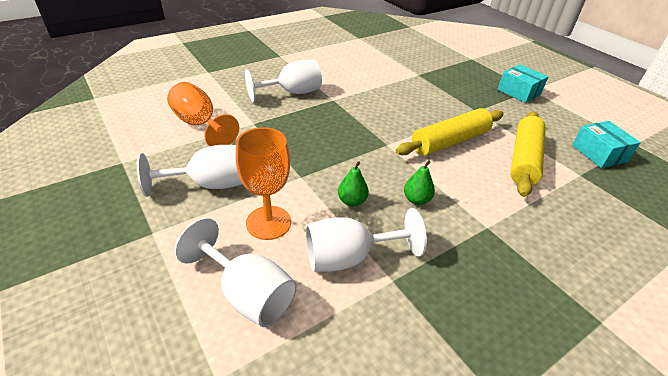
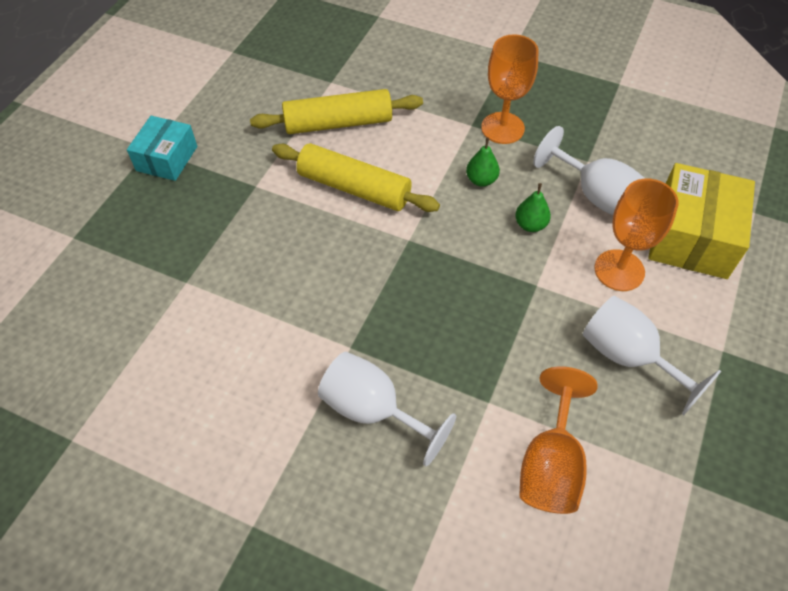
camera: 120 degrees left, 15 degrees up
(247, 293) = (691, 237): white goblet -> yellow box
(472, 244) = (502, 128): none -> orange goblet
(599, 153) = (277, 74): turquoise box -> none

